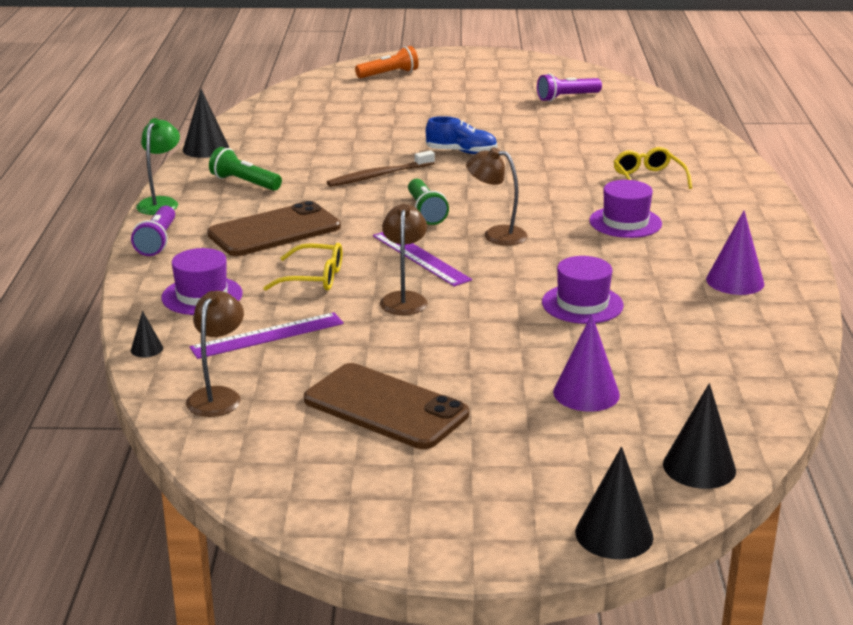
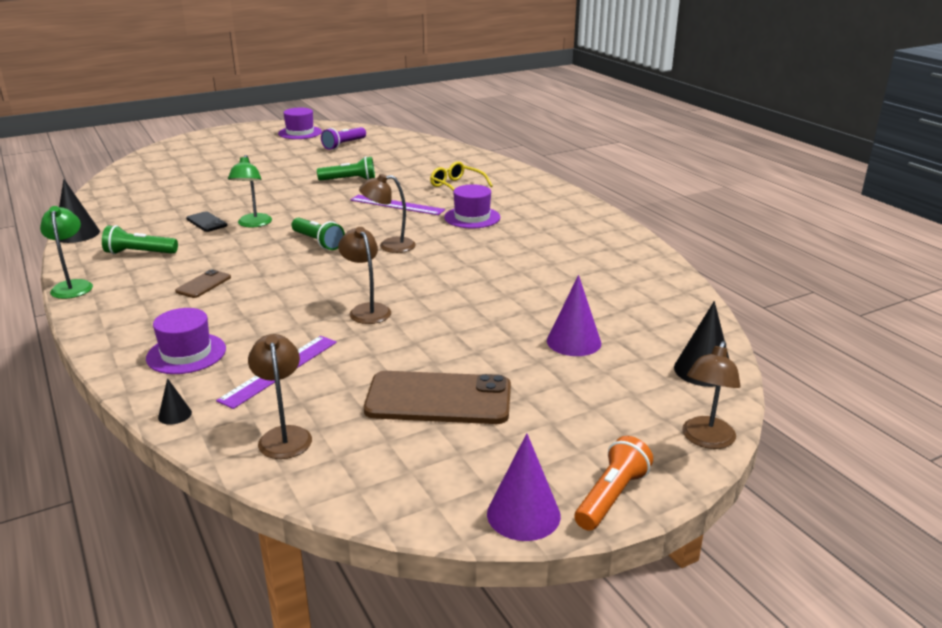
camera: 30 degrees left, 0 degrees up
(157, 241) = (99, 319): purple flashlight -> none
(274, 231) = (203, 284): brown phone -> brown phone, size x0.48
(313, 278) = (275, 313): yellow glasses -> none
(335, 163) = (206, 222): none -> black phone
(378, 176) = (253, 224): brown toothbrush -> green lamp
(389, 74) = (189, 152): orange flashlight -> orange flashlight (612, 497)
(420, 257) = (348, 276): purple ruler -> purple ruler (397, 205)
(461, 152) = (303, 194): blue shoe -> none
(529, 145) = (349, 180): none -> green flashlight
(582, 304) = (503, 279): purple hat -> purple hat (300, 133)
(614, 534) = (705, 440): black cone -> brown lamp
(735, 281) = (584, 239): purple cone -> purple cone (523, 514)

